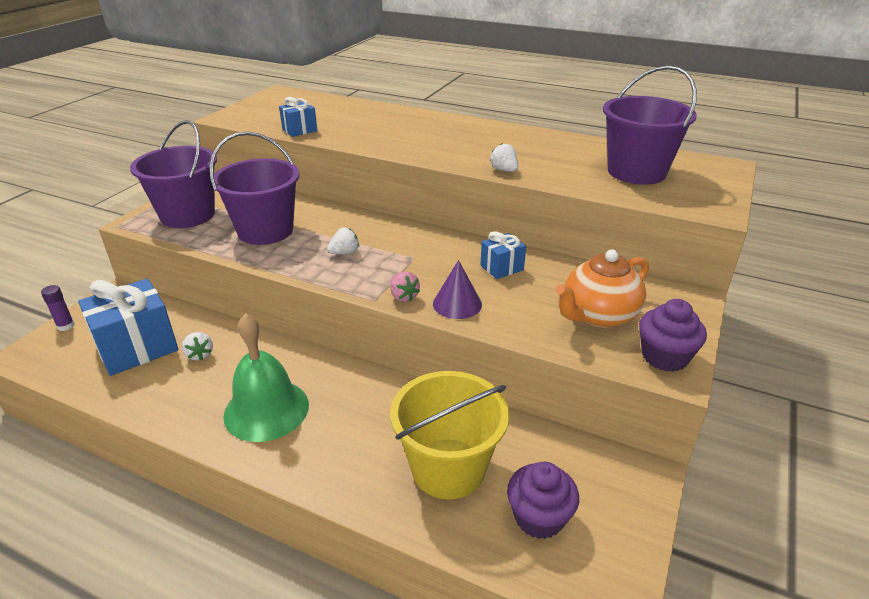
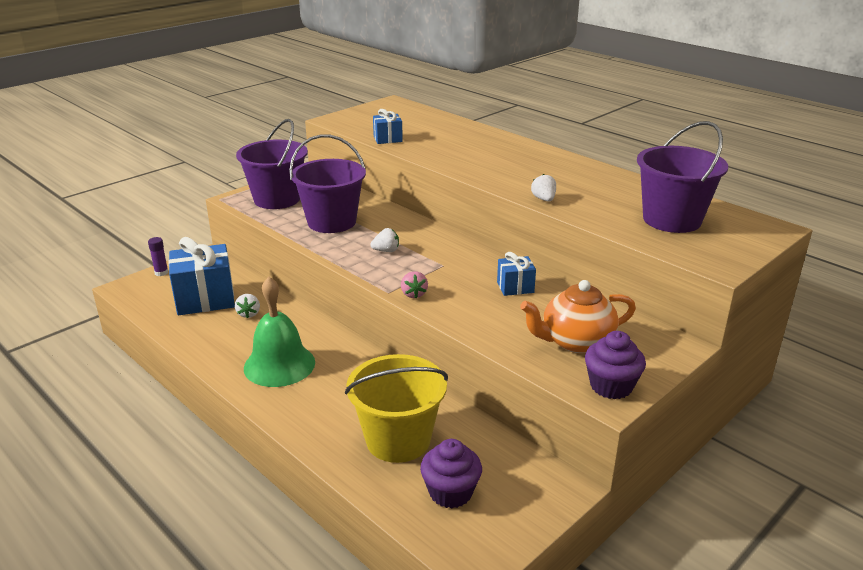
camera: 20 degrees right, 5 degrees down
(457, 304) = (455, 308): purple cone -> none

